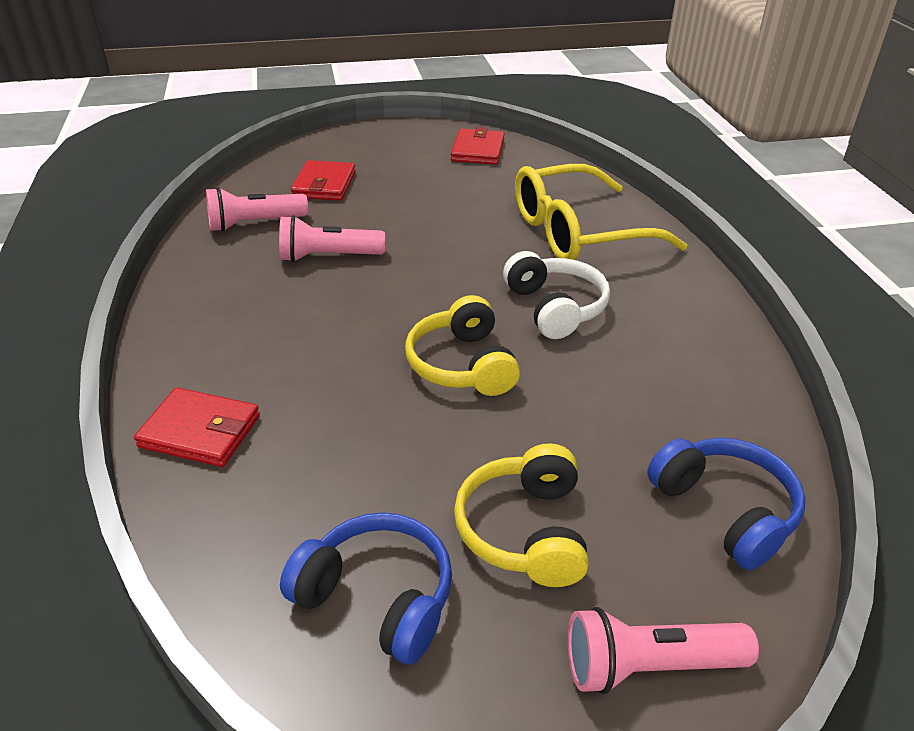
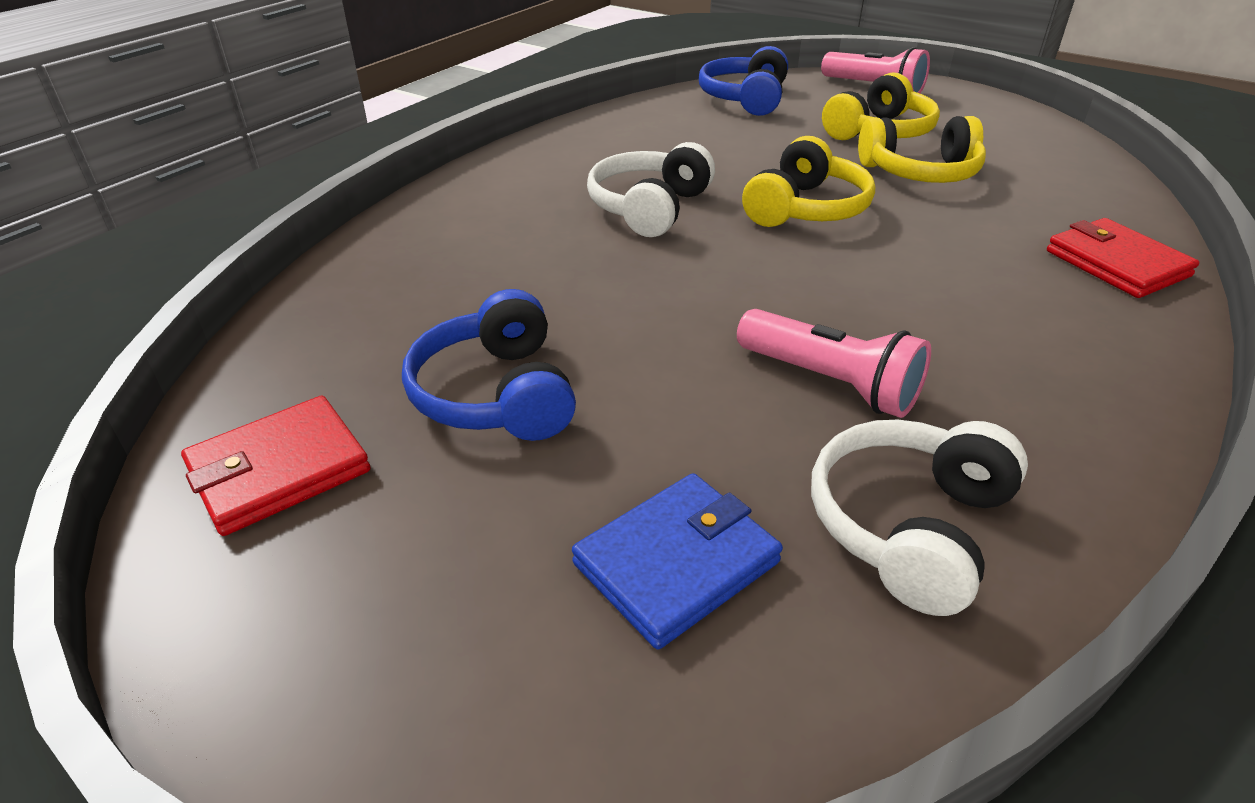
camera: 135 degrees left, 0 degrees up
(254, 224) = (909, 526): pink flashlight -> white headphones
(324, 185) = (676, 562): red wallet -> blue wallet
(377, 598) = (1006, 145): blue headphones -> blue headphones (497, 394)
(423, 471) = (920, 172): none -> yellow headphones
(578, 232) = (475, 254): yellow glasses -> none

